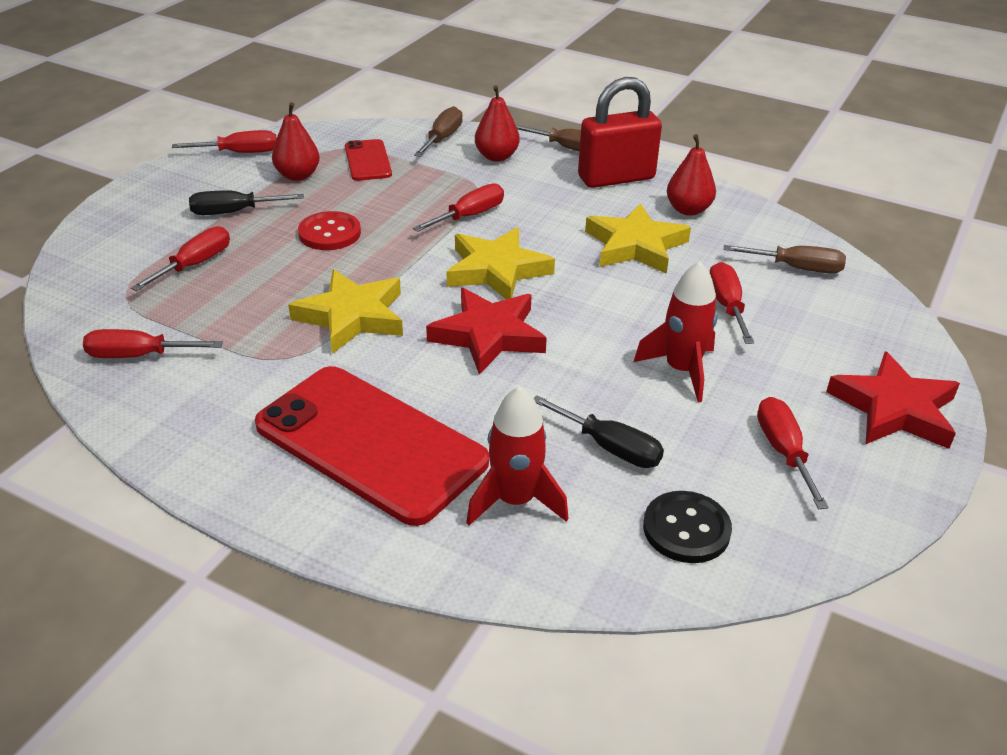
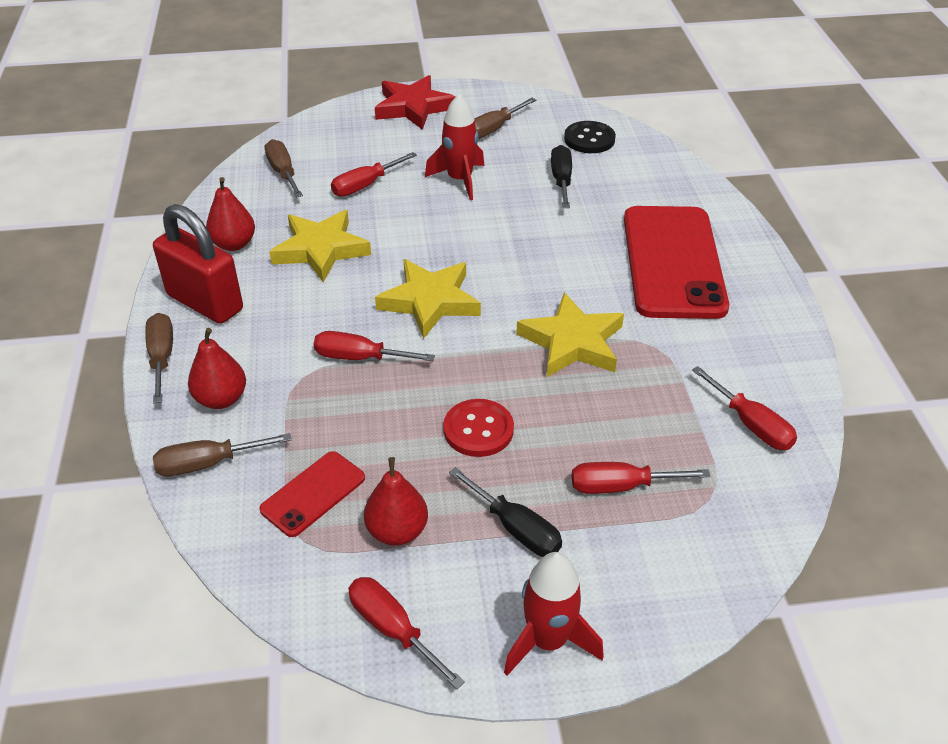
camera: 125 degrees left, 5 degrees up
(488, 335) = (515, 267): red star -> none
(515, 501) = (642, 193): red rocket -> red rocket (548, 640)
(783, 451) = (493, 129): red screwdriver -> brown screwdriver

